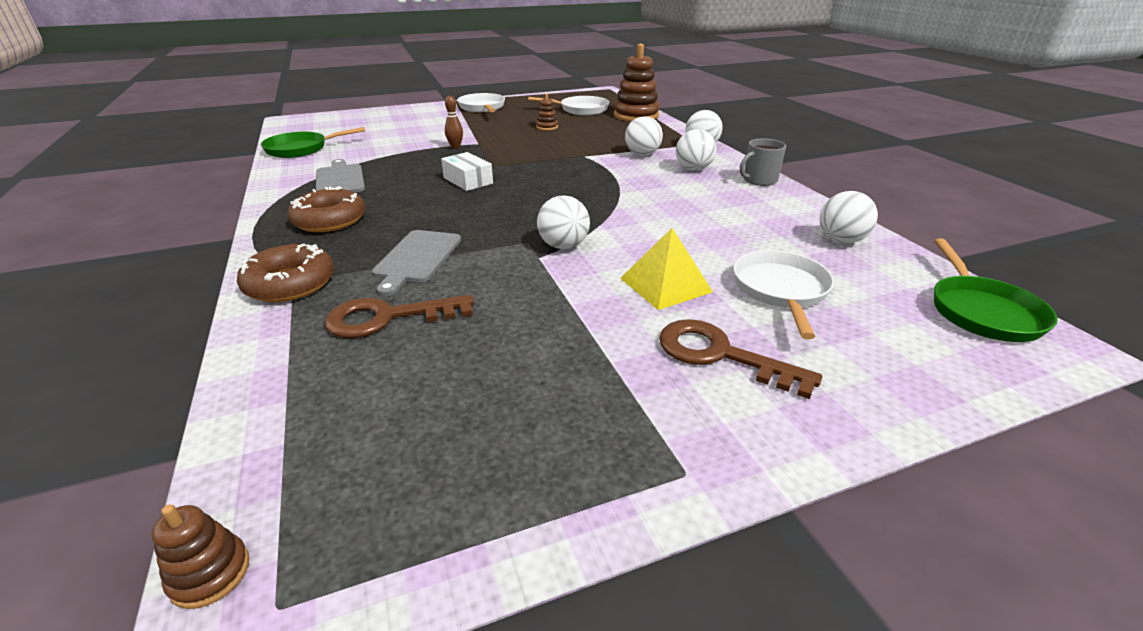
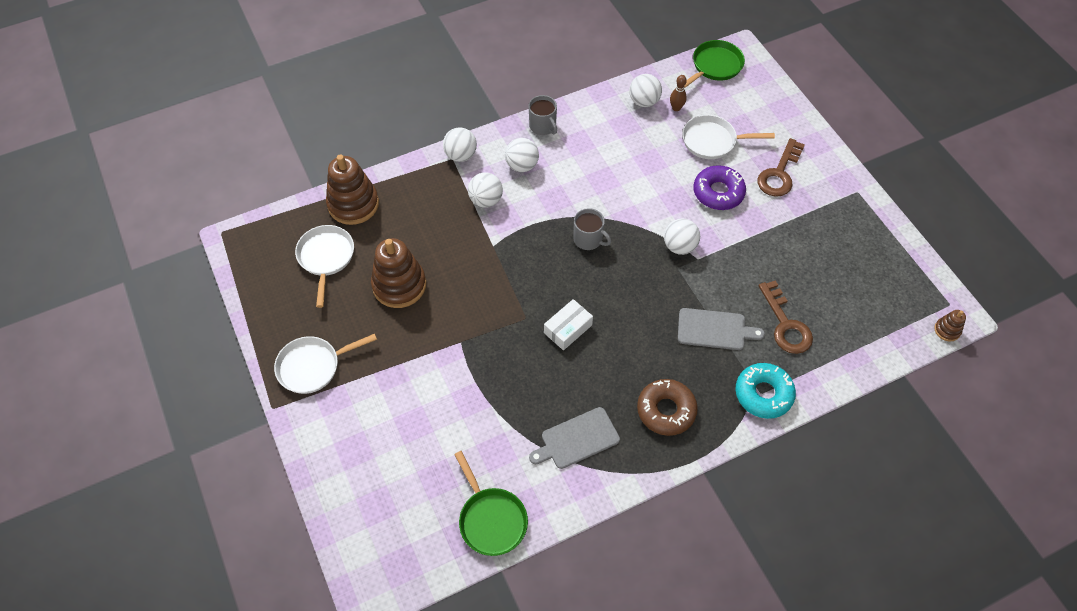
camera: 95 degrees left, 25 degrees up
(290, 284) = (763, 394): brown donut -> turquoise donut
(455, 147) = (474, 361): brown bowling pin -> brown bowling pin (676, 108)
(547, 127) = (399, 285): brown stacking toy -> brown stacking toy, size x2.16
(584, 195) = (588, 239): none -> grey mug
(665, 285) = (718, 192): yellow pyramid -> purple donut
(981, 311) = (714, 66): green pan -> green pan turned 45 degrees counterclockwise

